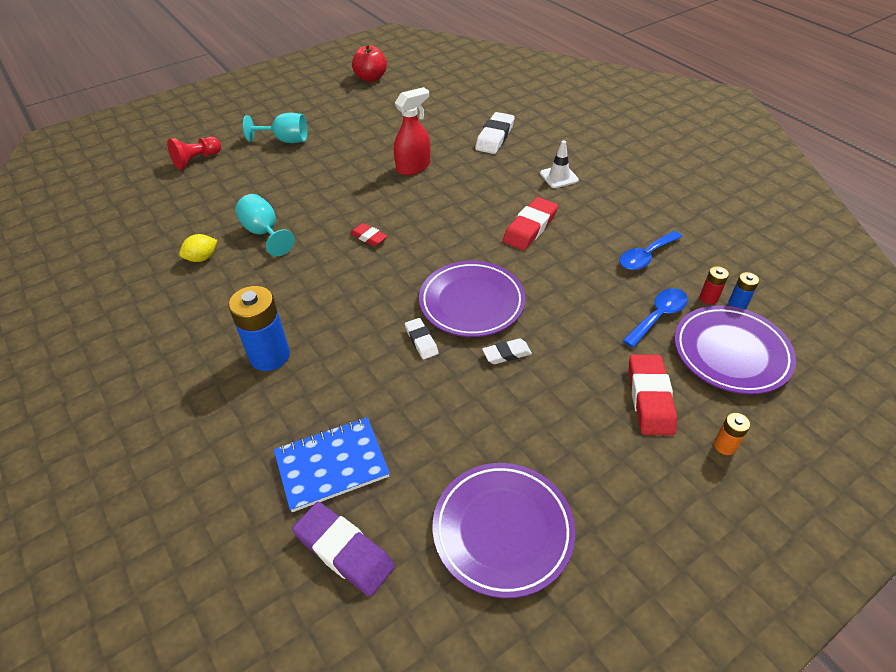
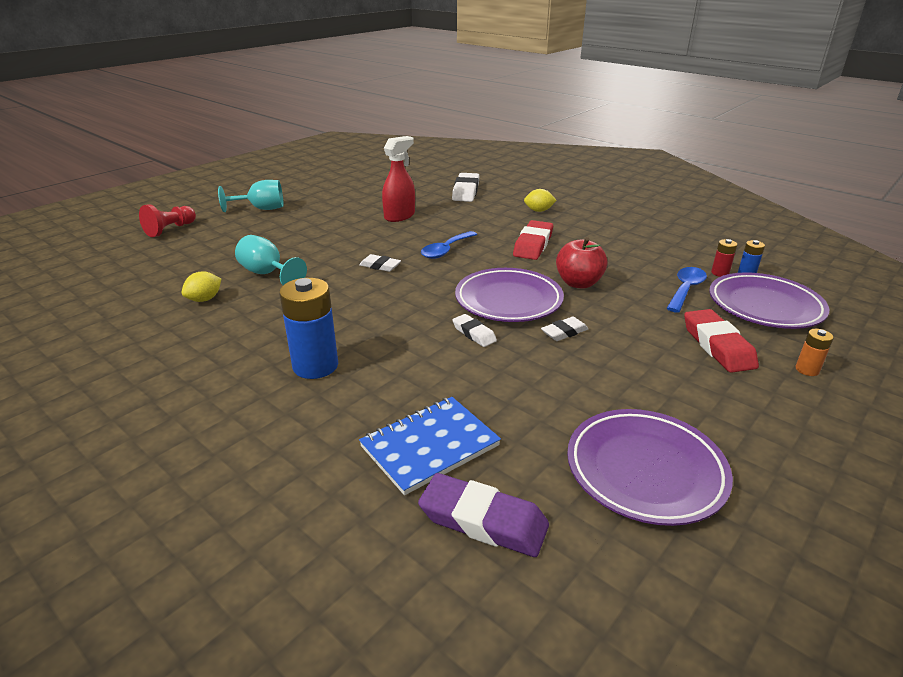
camera: 15 degrees left, 15 degrees down
(369, 237) = (380, 266): red eraser -> white eraser
(370, 78) = (328, 164): red apple -> red apple (578, 283)
(559, 177) = (538, 211): white traffic cone -> yellow lemon
(645, 256) = (647, 252): blue spoon -> blue spoon (446, 250)

